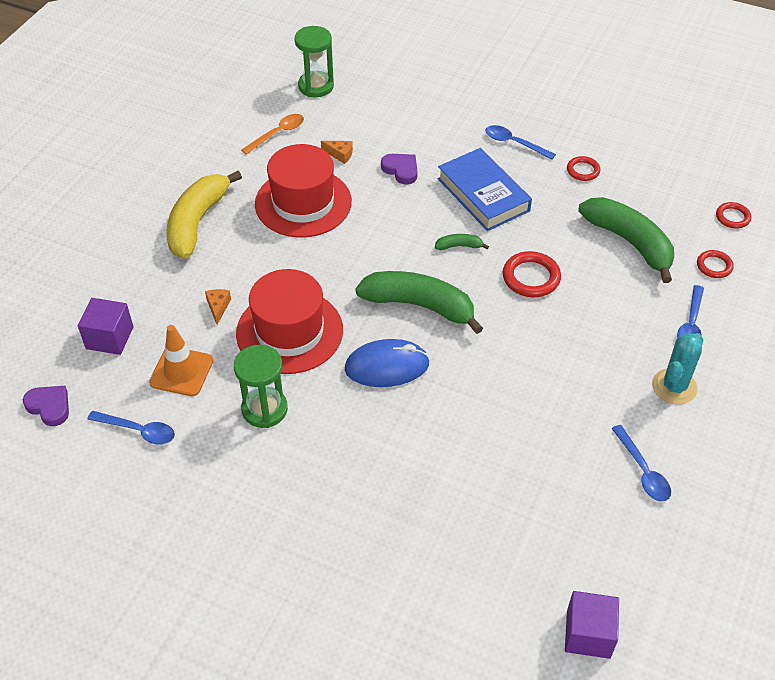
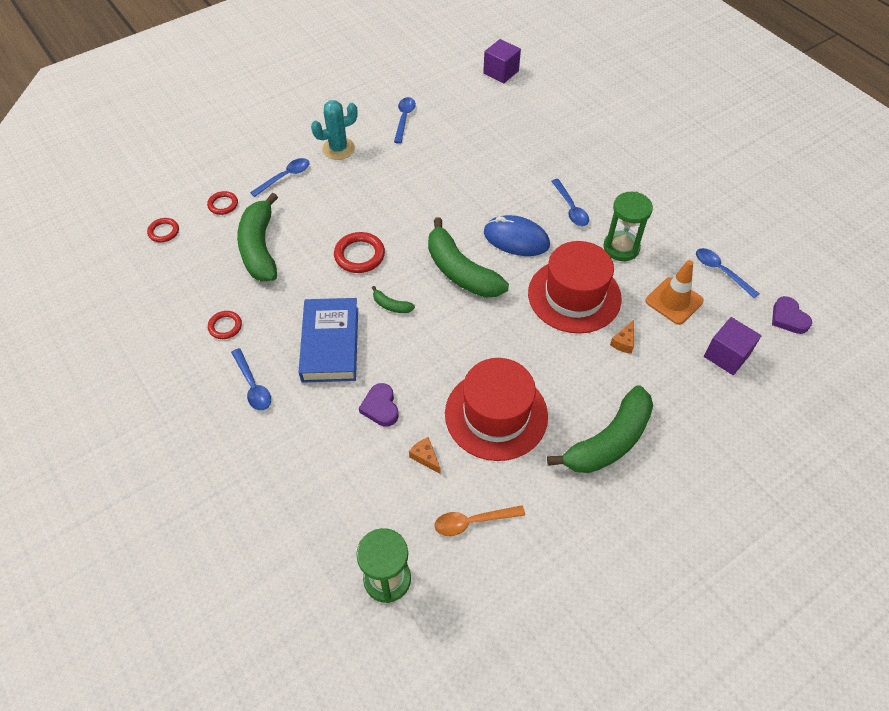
camera: 150 degrees left, 5 degrees up
(197, 222) = (608, 441): yellow banana -> green banana
(348, 435) = (570, 208): none -> blue spoon

